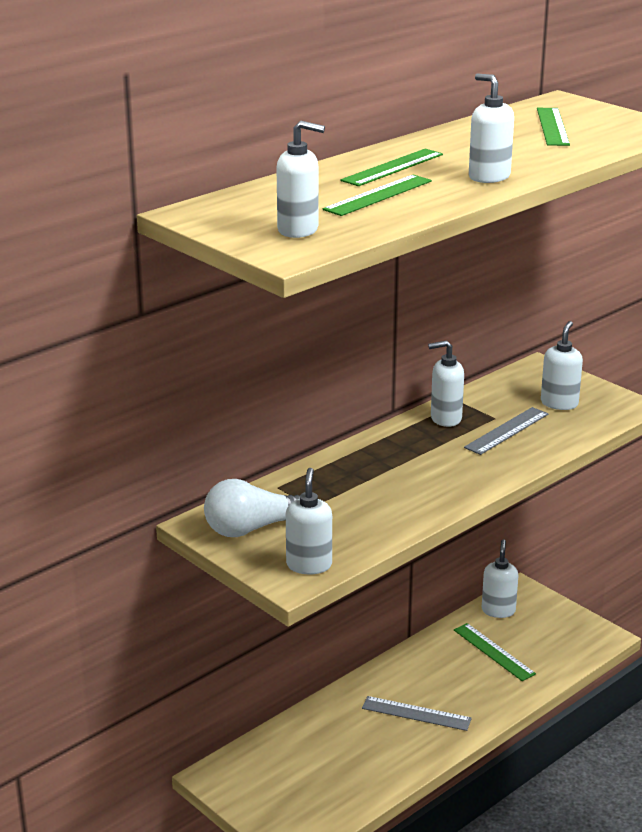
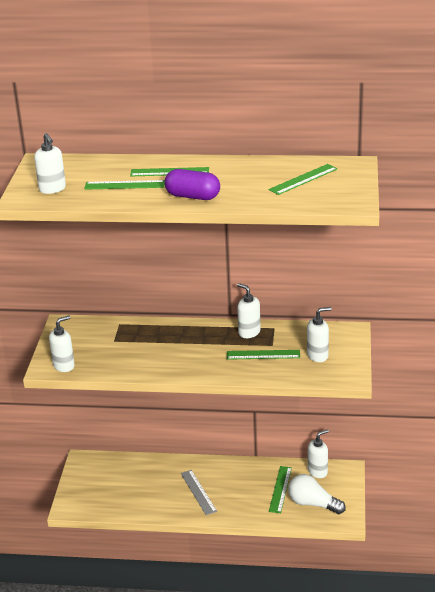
camera: 50 degrees right, 5 degrees up
(252, 528) = (75, 337): white light bulb -> white light bulb (313, 503)
(489, 177) = (193, 196): white soap dispenser -> purple capsule
(506, 430) = (263, 354): grey ruler -> green ruler

